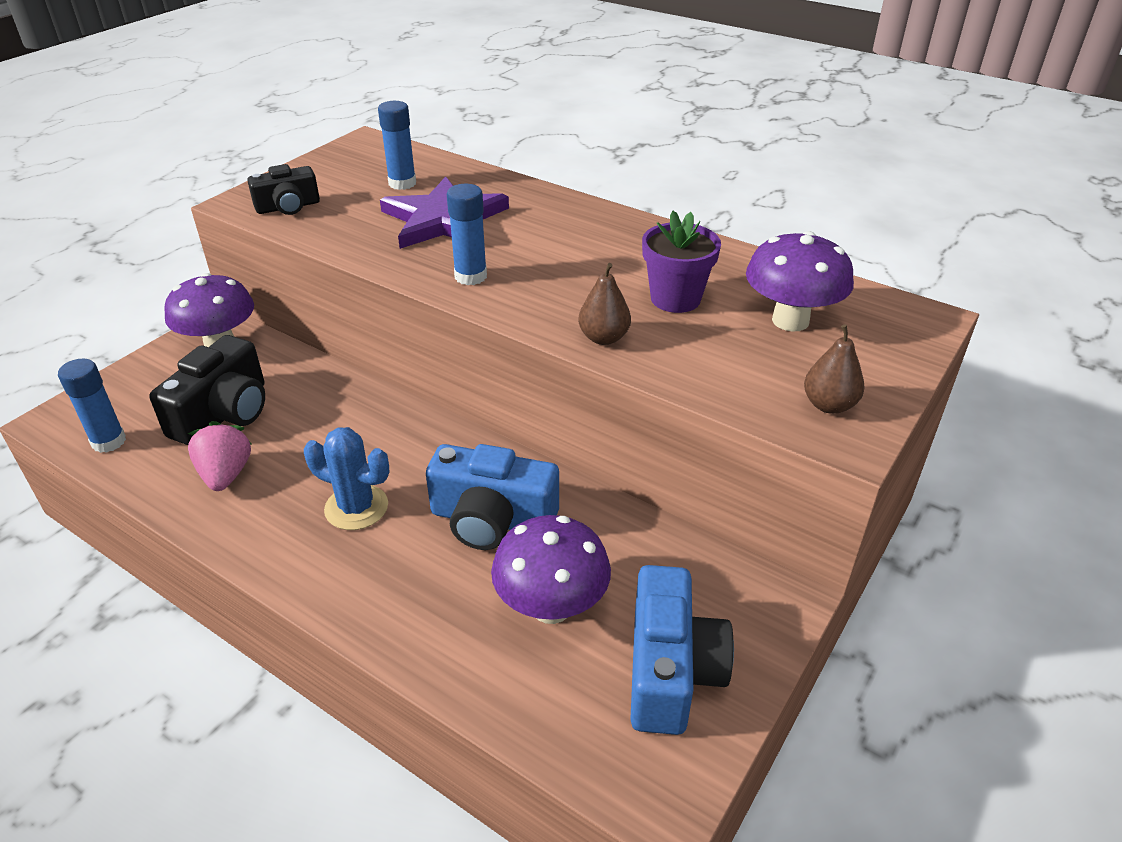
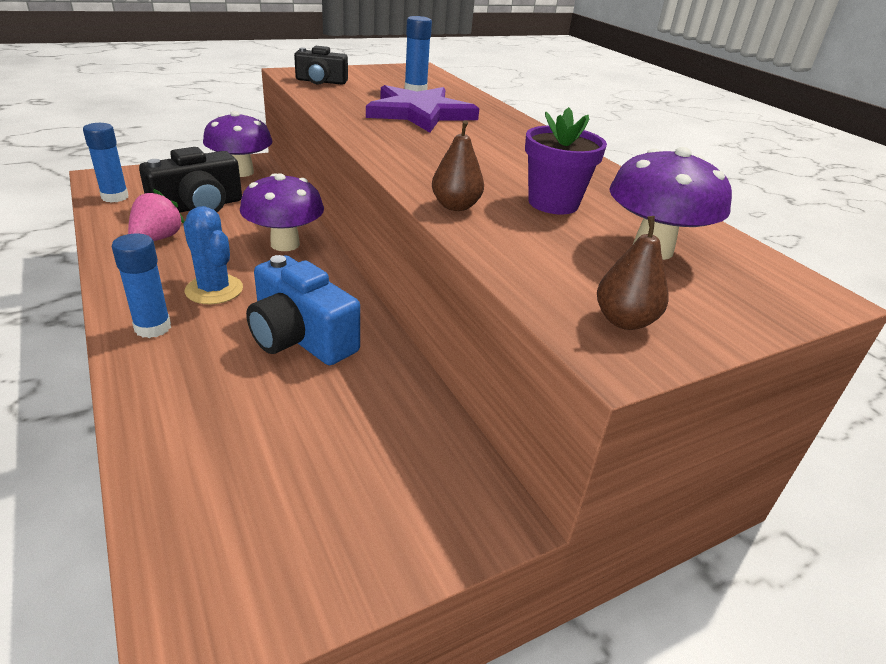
camera: 25 degrees right, 5 degrees down
(470, 276) = (396, 144): blue glue stick -> blue glue stick (153, 328)
(551, 606) = (277, 418): purple mushroom -> purple mushroom (285, 244)
(670, 670) = (323, 521): blue camera -> none

